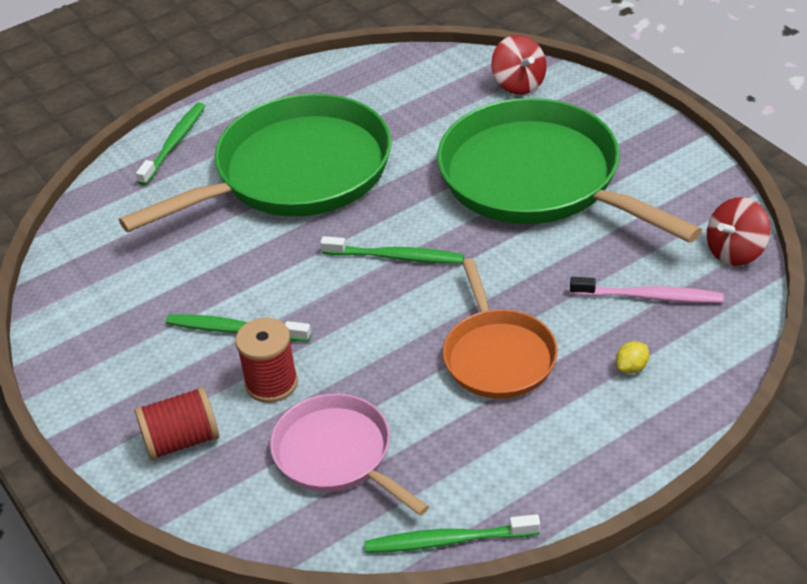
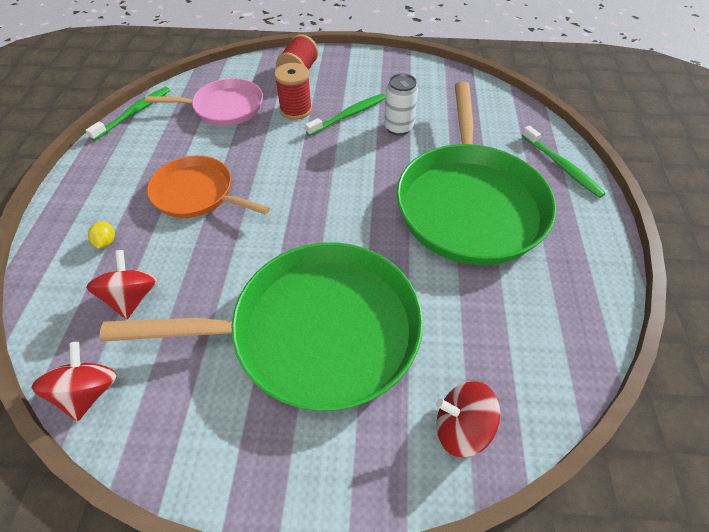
camera: 125 degrees right, 10 degrees up
(219, 277) = (398, 128): none -> white can
(396, 257) = (328, 202): green toothbrush -> none
(650, 297) = (132, 297): pink toothbrush -> red spinning top

